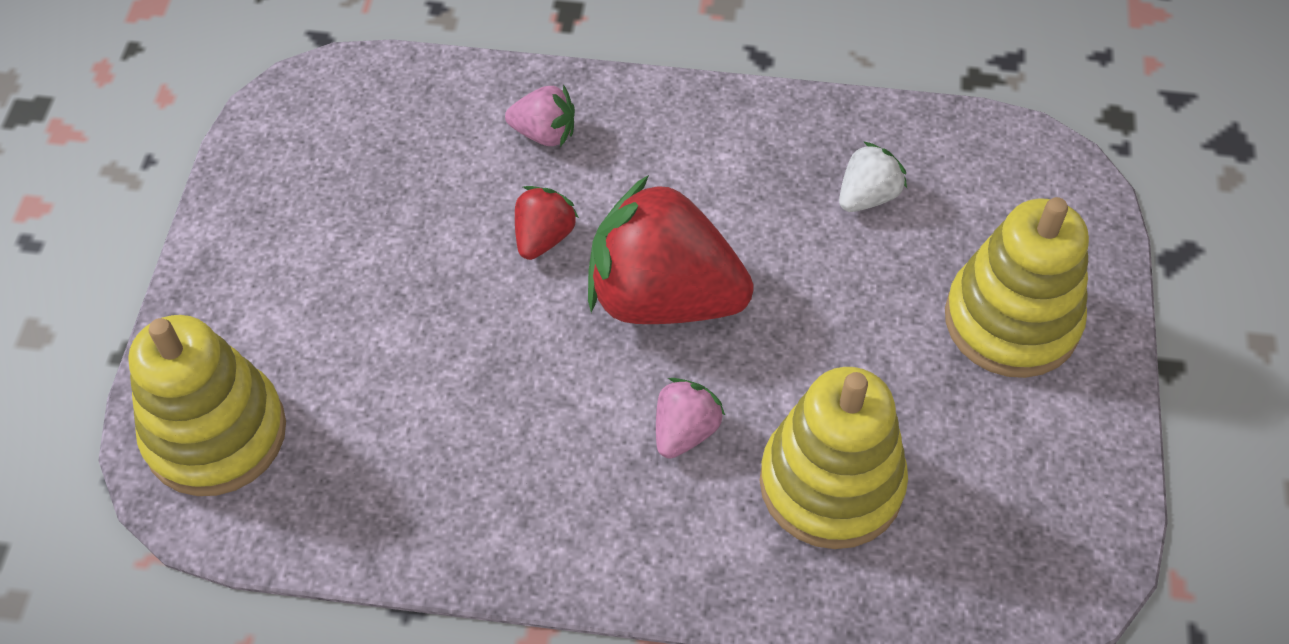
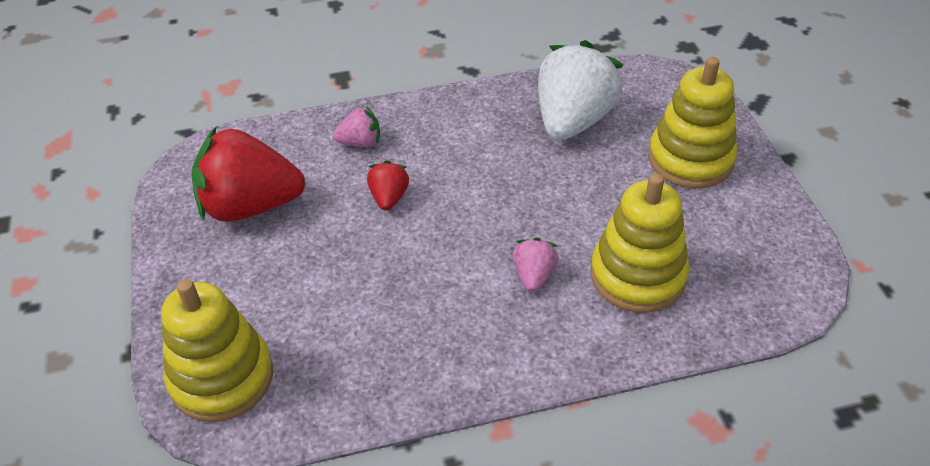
camera: 20 degrees left, 10 degrees down
(663, 297) = (481, 208): red strawberry -> red strawberry (250, 206)
(867, 196) = (573, 121): white strawberry -> white strawberry, size x2.15

